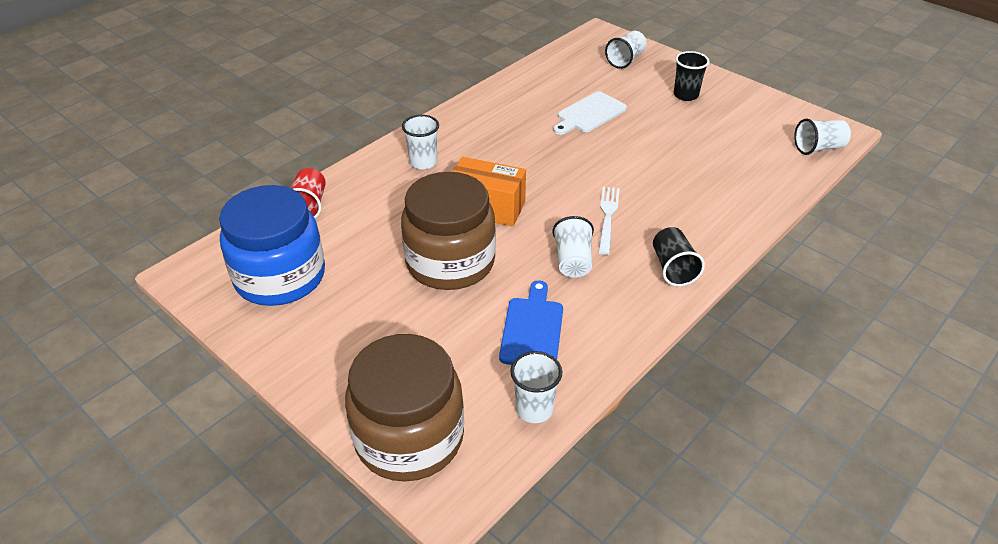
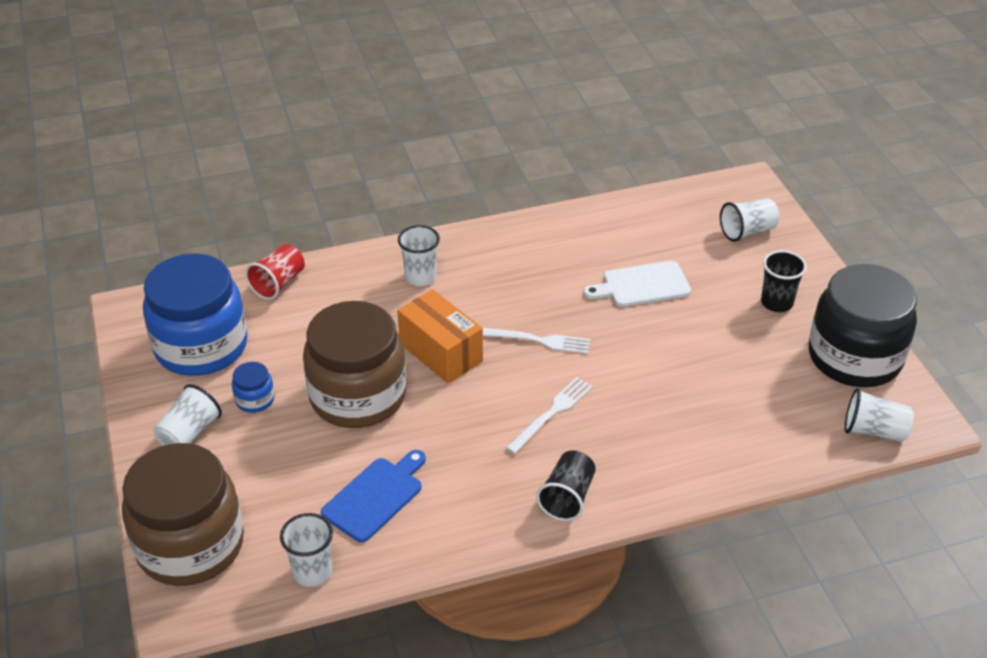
camera: 30 degrees right, 0 degrees up
(365, 299) = (255, 399): none -> blue jar
(551, 173) = (537, 340): none -> white fork
(572, 261) = (474, 445): white cup -> white cup (189, 433)
(764, 110) = (854, 357): none -> black jar

